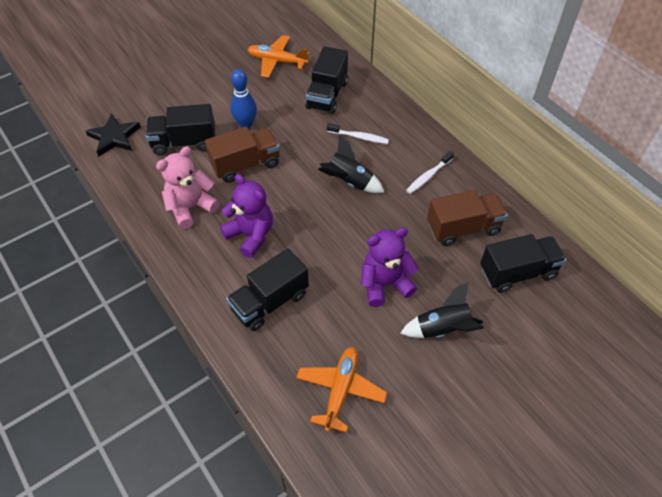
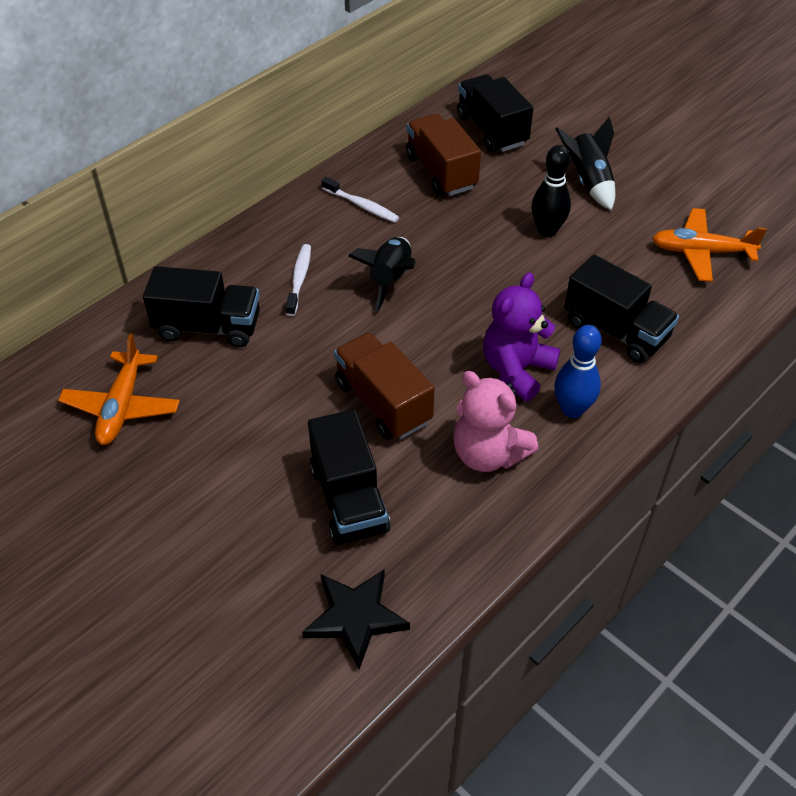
camera: 100 degrees left, 5 degrees down
(246, 124) = (291, 420): blue bowling pin -> blue bowling pin (572, 409)
(385, 284) = (547, 230): purple teddy bear -> black bowling pin

